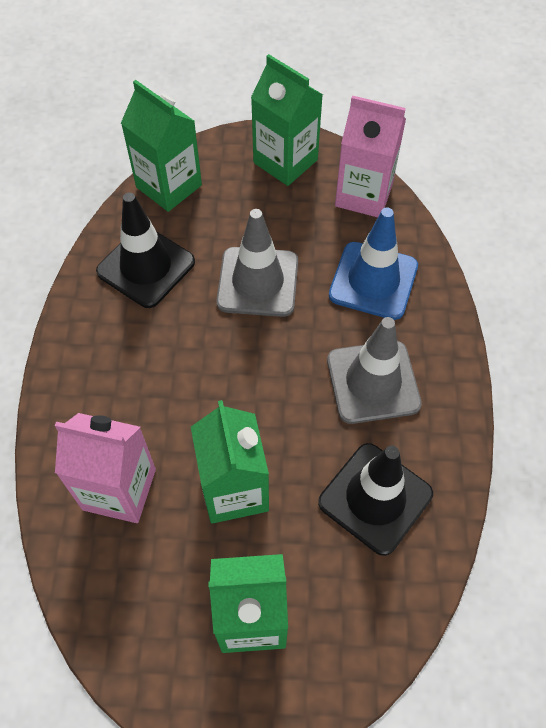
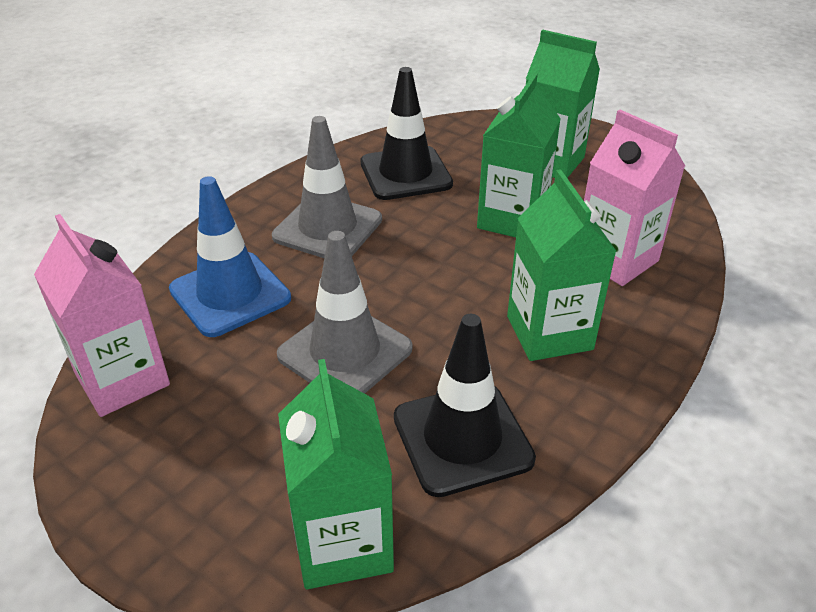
camera: 145 degrees left, 20 degrees down
(285, 161) = (151, 481): green carton -> green carton (549, 333)

